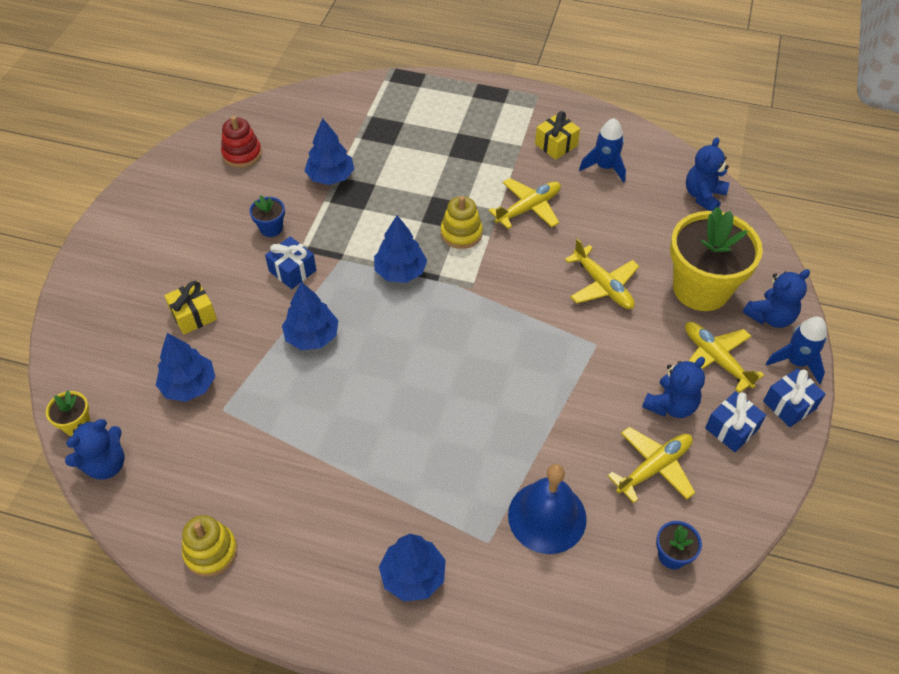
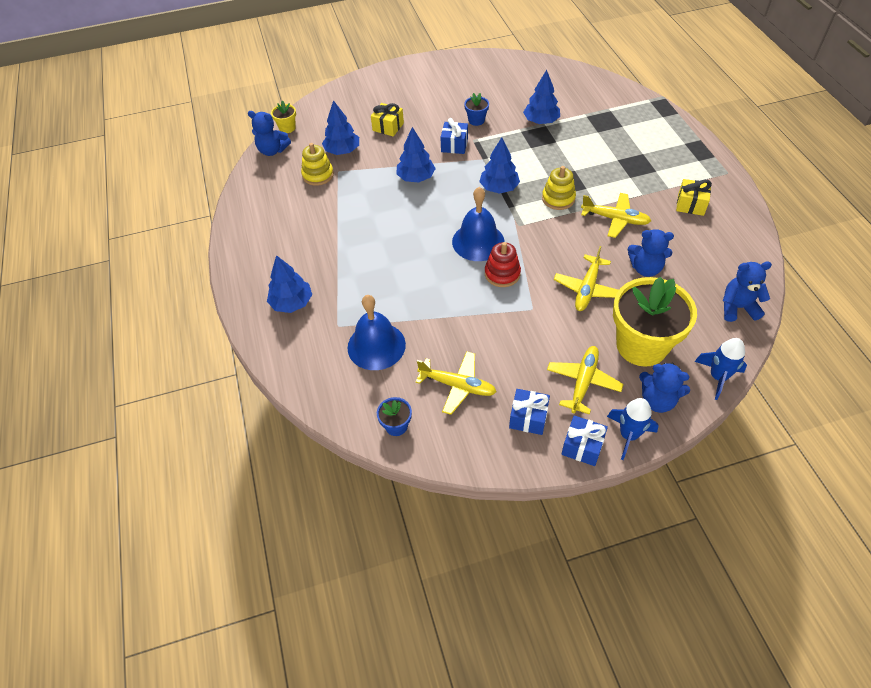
camera: 60 degrees right, 0 degrees up
(211, 552) = (250, 215): yellow stacking toy -> yellow stacking toy (318, 175)
(242, 154) = (518, 79): red stacking toy -> red stacking toy (502, 274)
(465, 336) = (478, 241): none -> blue bell
(605, 167) = (700, 239): blue rocket -> blue rocket (718, 377)
(671, 405) = (517, 373): blue teddy bear -> blue teddy bear (645, 268)

